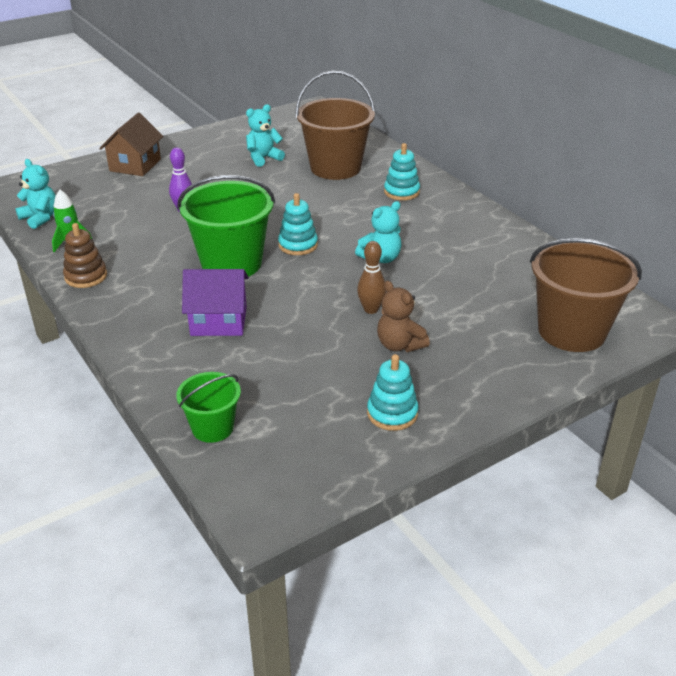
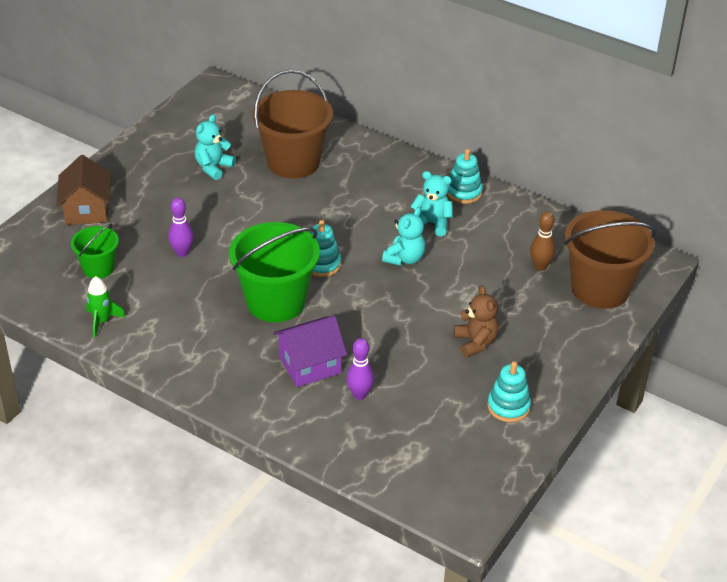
camera: 25 degrees left, 5 degrees up
(40, 218) = (45, 302): turquoise teddy bear -> turquoise teddy bear (432, 223)
(86, 276) = (150, 355): brown stacking toy -> none
(212, 428) = (379, 464): green bucket -> green bucket (98, 268)
(245, 359) = (359, 394): none -> purple bowling pin
(371, 309) = (430, 315): brown bowling pin -> brown bowling pin (540, 266)
(399, 345) = (475, 342): brown teddy bear -> brown teddy bear turned 135 degrees counterclockwise
(401, 192) = (375, 176): turquoise stacking toy -> turquoise stacking toy (463, 192)

